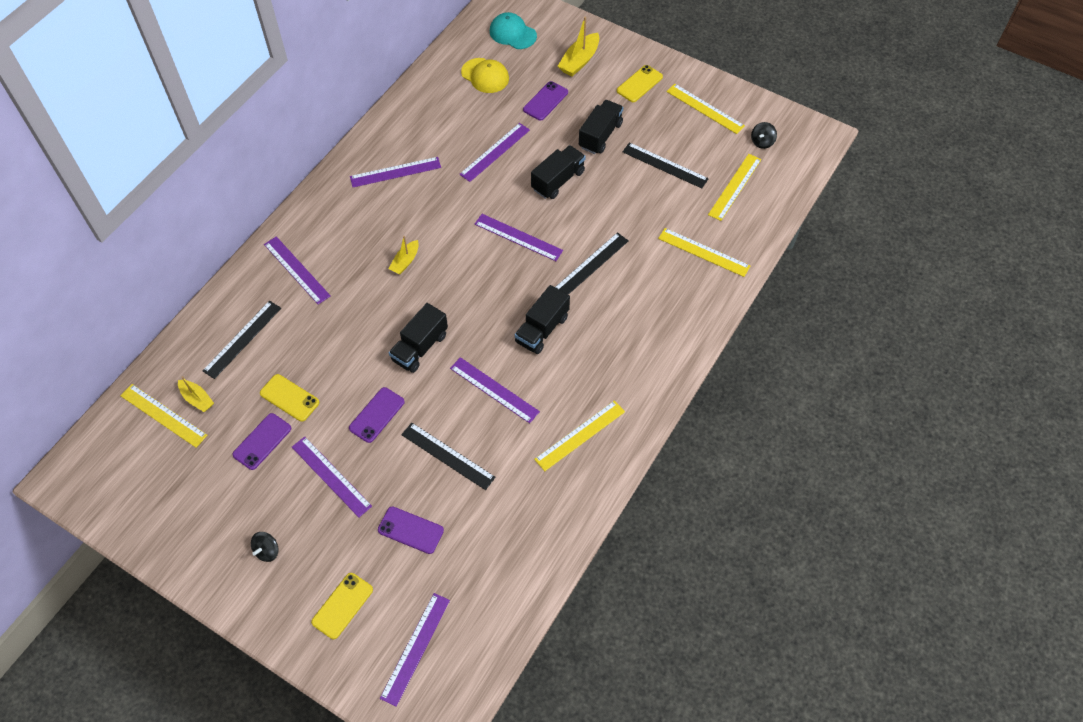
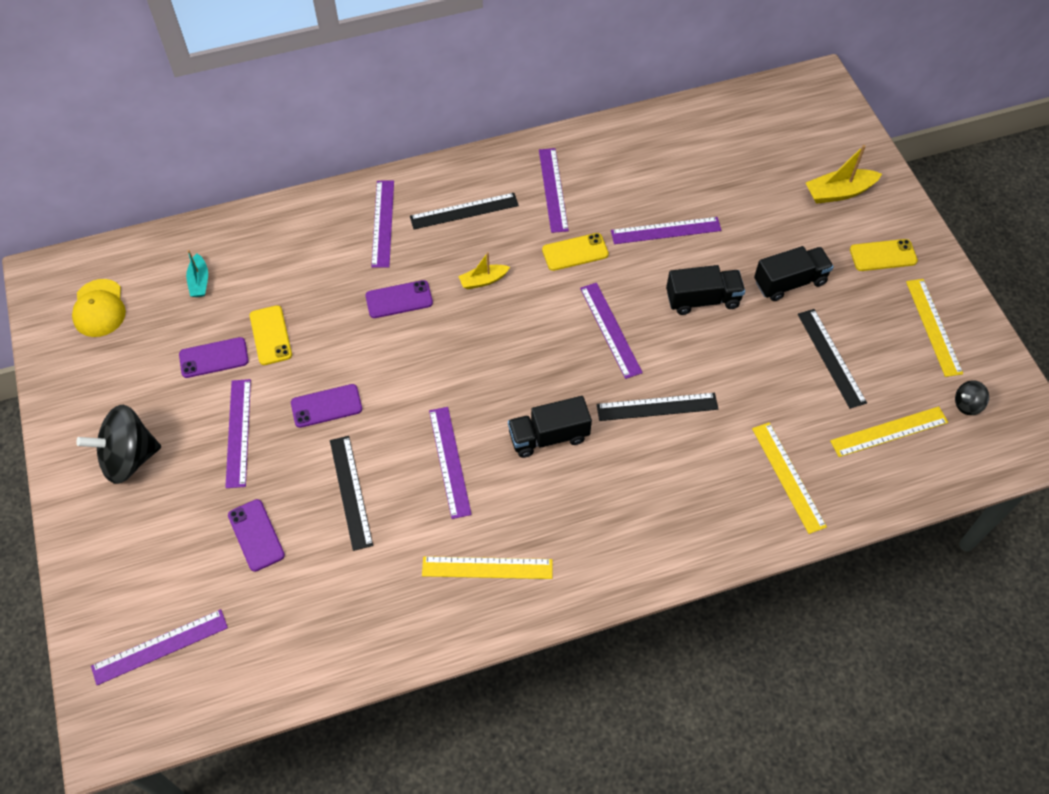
camera: 40 degrees right, 0 degrees up
(163, 415) = (162, 276): yellow ruler -> none
(197, 399) = (199, 281): yellow boat -> turquoise boat
(242, 339) = (282, 254): black ruler -> black ruler (464, 211)
(267, 551) = (129, 458): black spinning top -> black spinning top, size x2.17
(342, 605) = (140, 556): yellow phone -> yellow phone (575, 252)
(395, 172) = (553, 189): purple ruler -> purple ruler turned 60 degrees clockwise
(420, 347) = (421, 371): black truck -> none
(485, 76) = (726, 149): yellow cap -> yellow cap (99, 308)
(512, 33) = (794, 123): turquoise cap -> none
(545, 101) = (764, 212): purple phone -> purple phone (399, 299)

